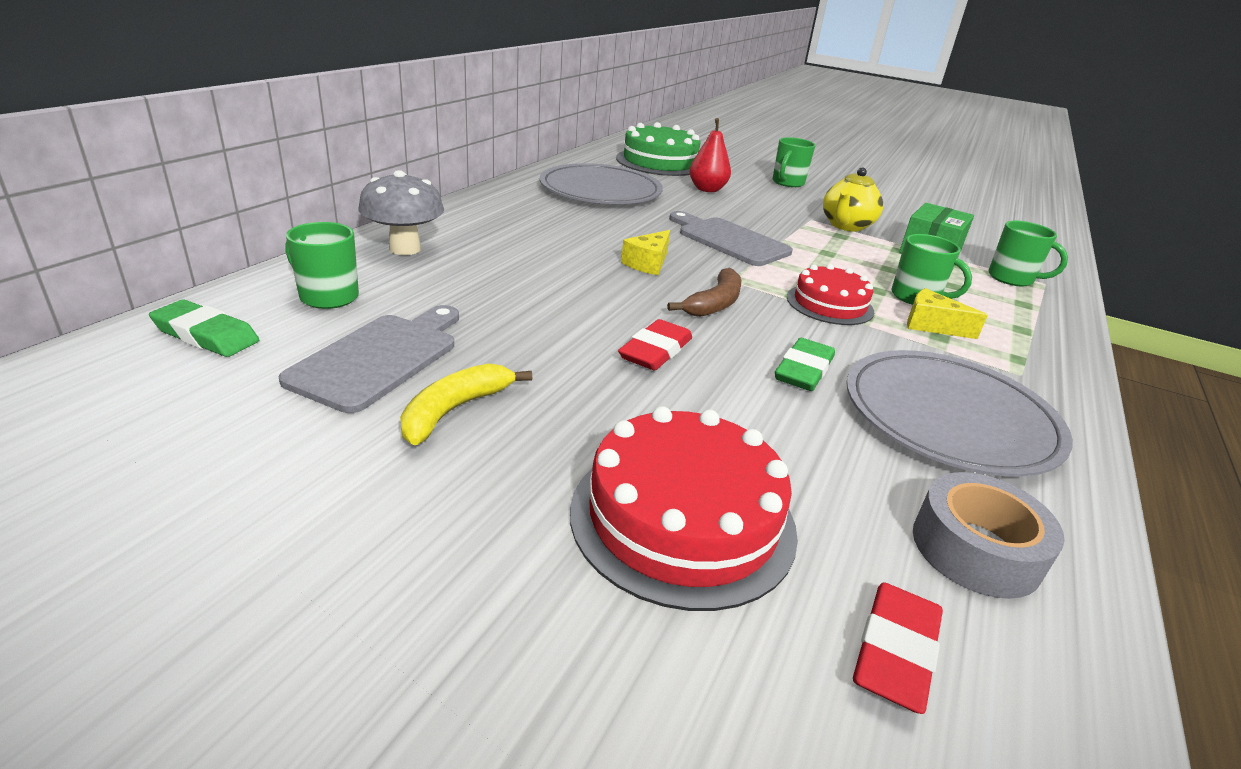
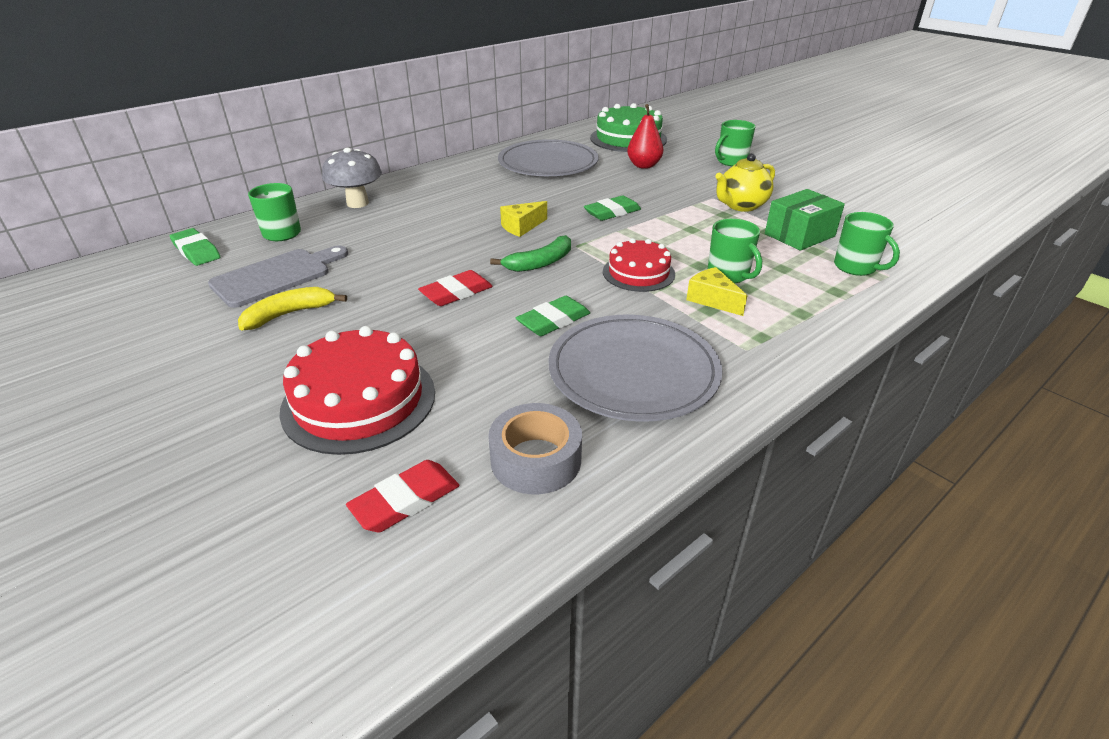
camera: 25 degrees right, 5 degrees up
(715, 303) = (540, 263): brown banana -> green banana
(729, 240) = (612, 212): grey cutting board -> green eraser

